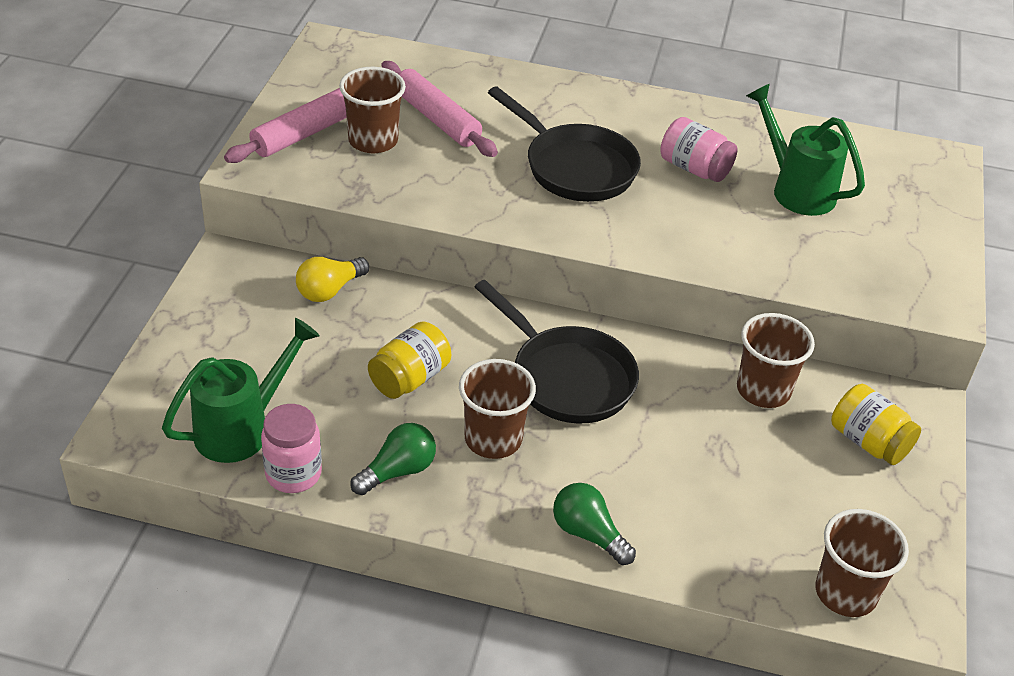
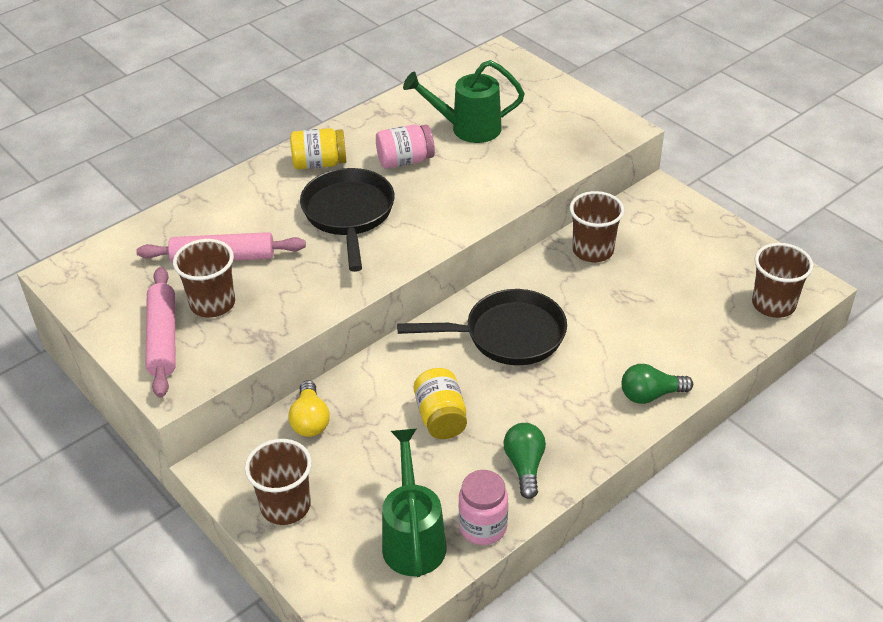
camera: 50 degrees left, 0 degrees up
(493, 439) = (534, 401): brown cup -> brown cup (285, 506)
(575, 167) = (349, 214): black pan -> black pan turned 90 degrees counterclockwise
(868, 442) = (669, 230): yellow jar -> yellow jar (319, 163)

